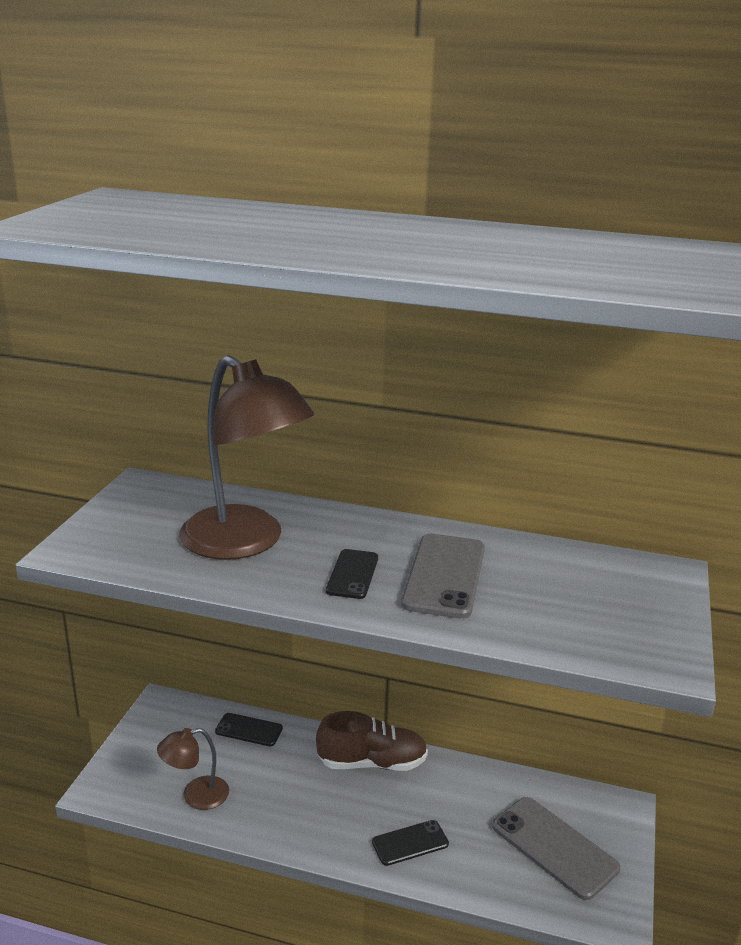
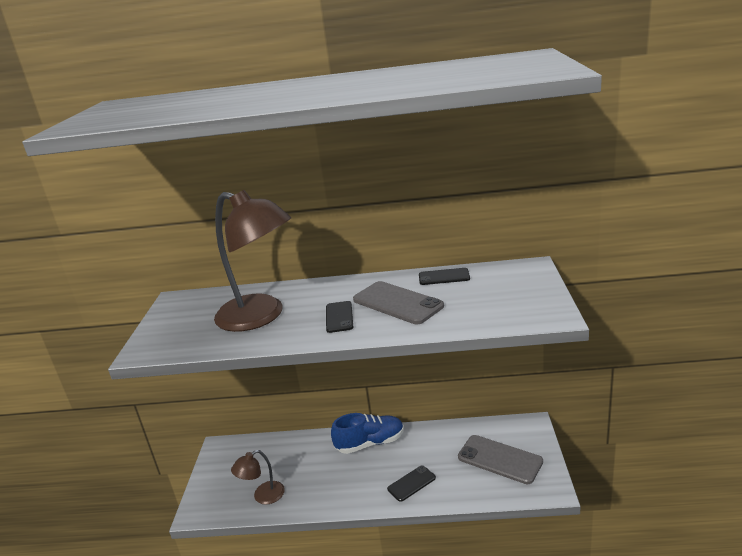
camera: 10 degrees left, 0 degrees up
(249, 730) = (283, 446): black phone -> black phone (444, 277)
(372, 763) = (370, 443): brown shoe -> blue shoe
(444, 576) = (397, 303): grey phone -> grey phone turned 45 degrees counterclockwise

